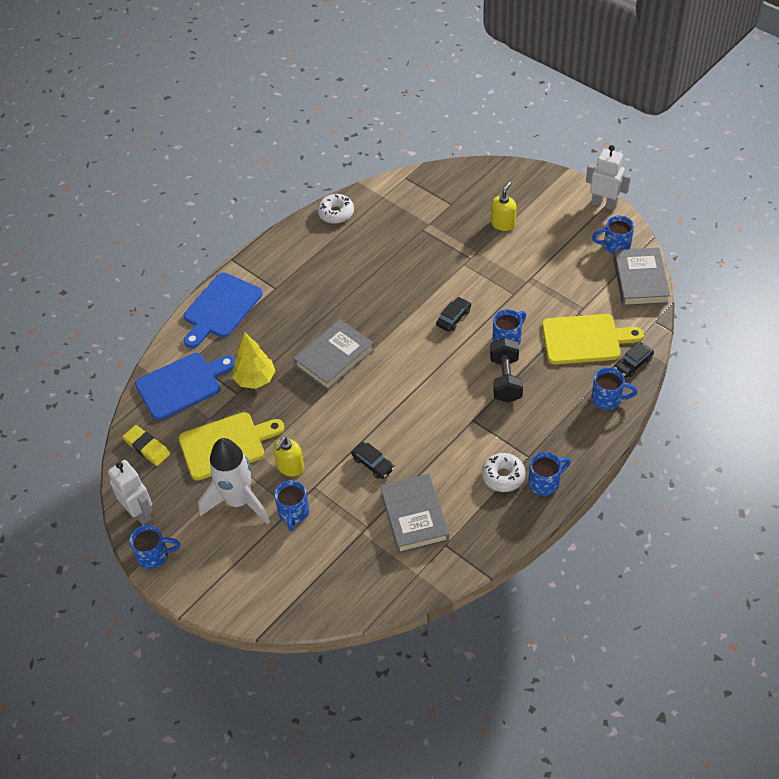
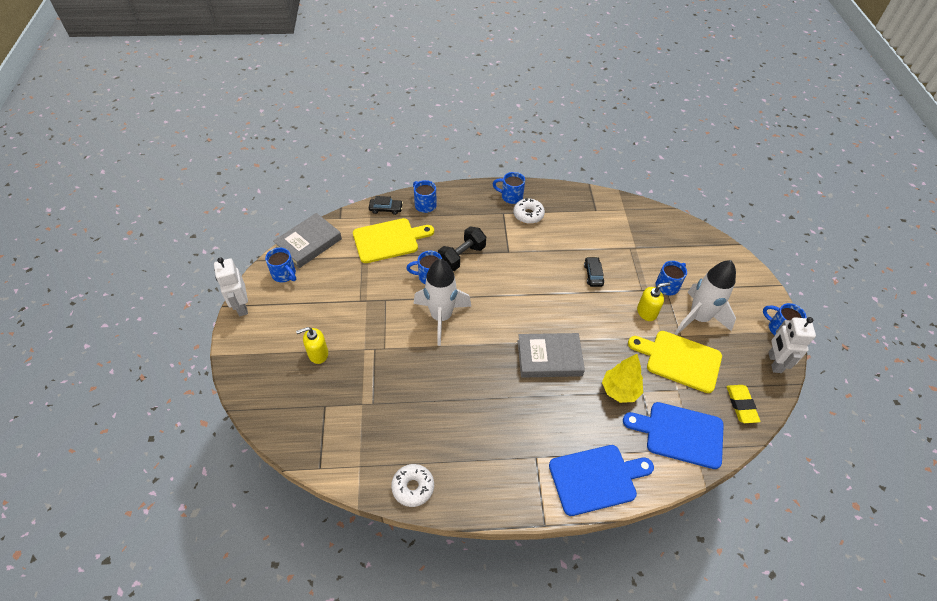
camera: 140 degrees left, 0 degrees up
(414, 516) = (598, 233): grey book -> none
(453, 318) = (441, 317): black car -> white rocket
(585, 339) = (389, 240): yellow cutting board -> yellow cutting board turned 120 degrees clockwise

